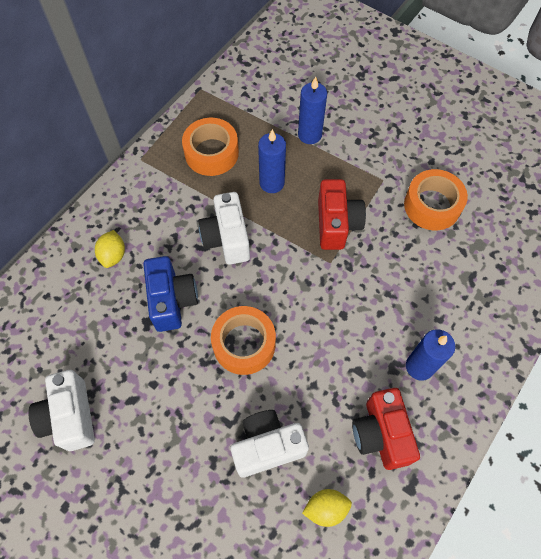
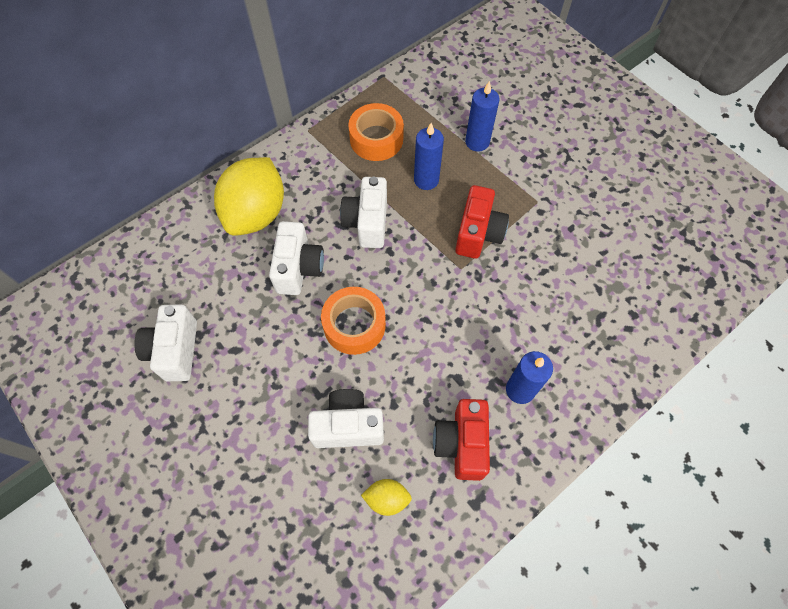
camera: 15 degrees right, 0 degrees up
(113, 255) = (256, 213): yellow lemon -> yellow lemon, size x2.27
(172, 300) = (298, 268): blue camera -> white camera
(432, 205) = (580, 237): orange tape -> none

